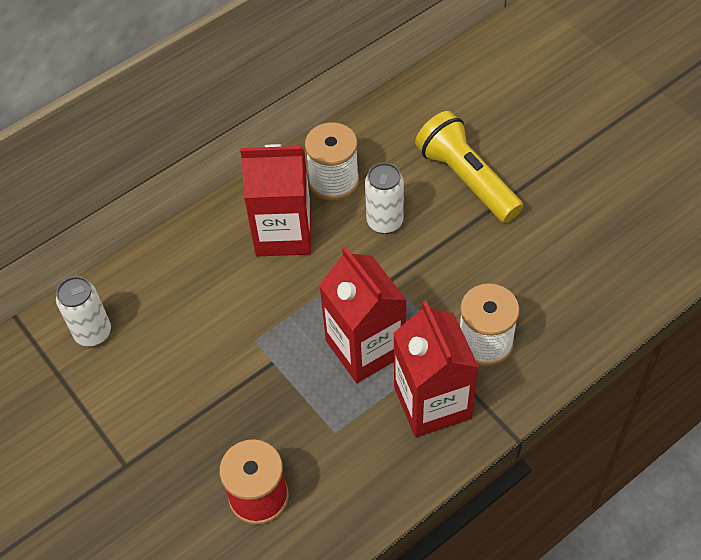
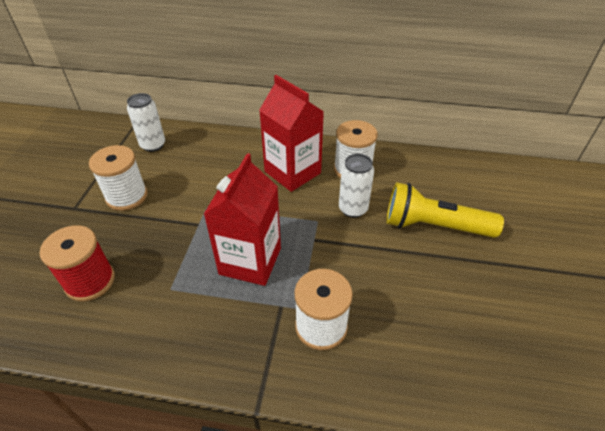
camera: 45 degrees right, 10 degrees down
(160, 404) = (127, 196): none -> white spool
(432, 402) = (240, 328): red carton -> none
(466, 179) = (433, 226): yellow flashlight -> yellow flashlight turned 90 degrees counterclockwise

